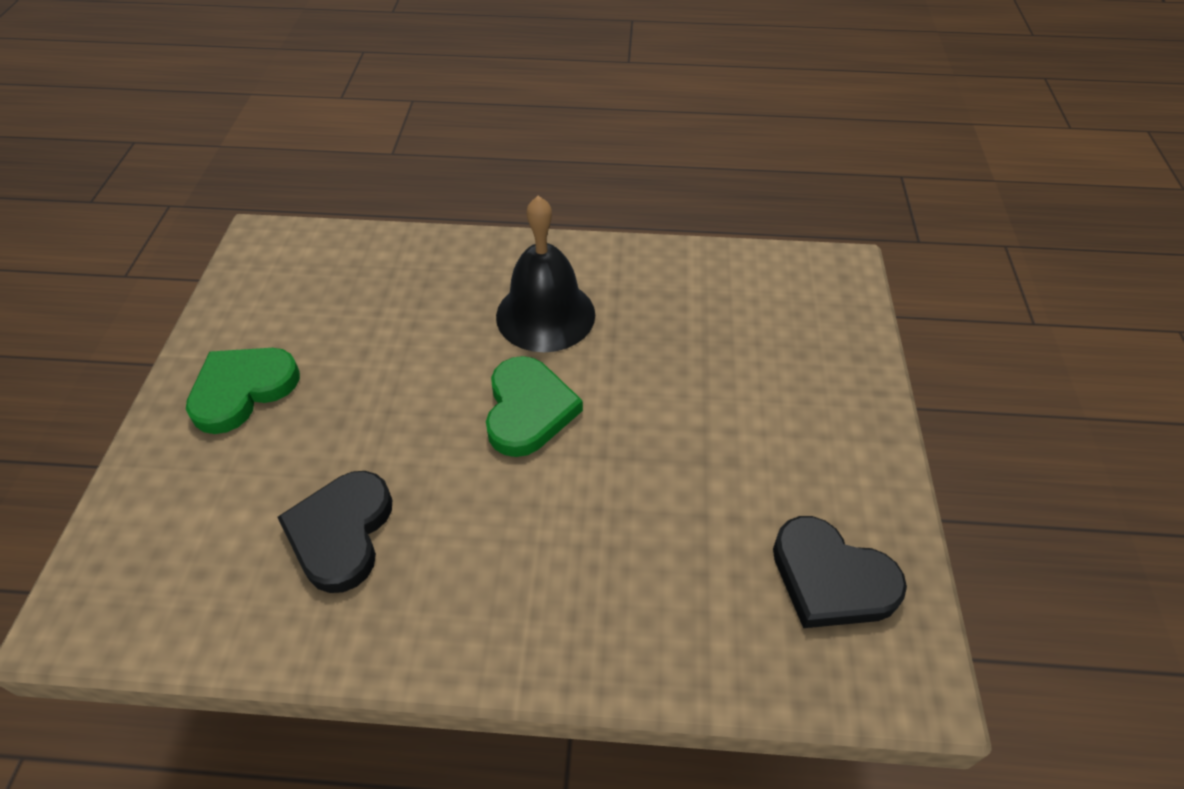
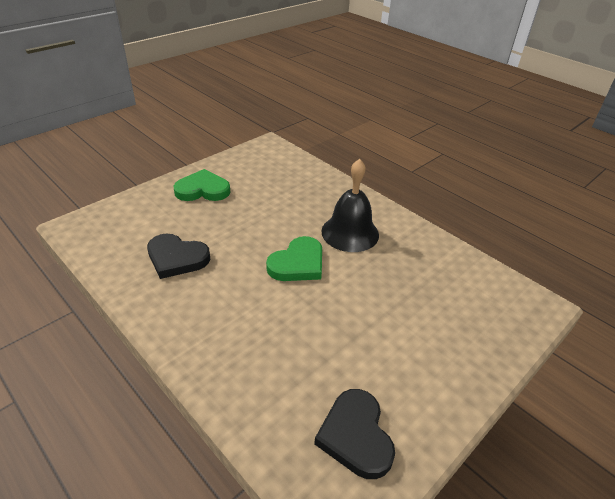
camera: 40 degrees right, 10 degrees down
(341, 533) = (177, 258): black heart -> black heart turned 120 degrees counterclockwise

